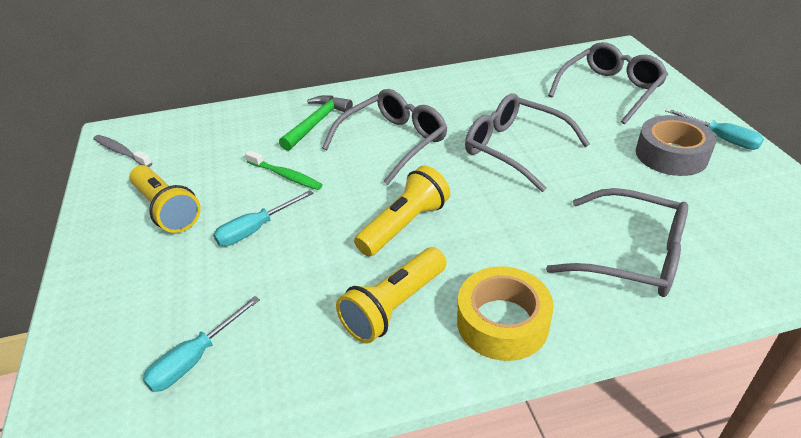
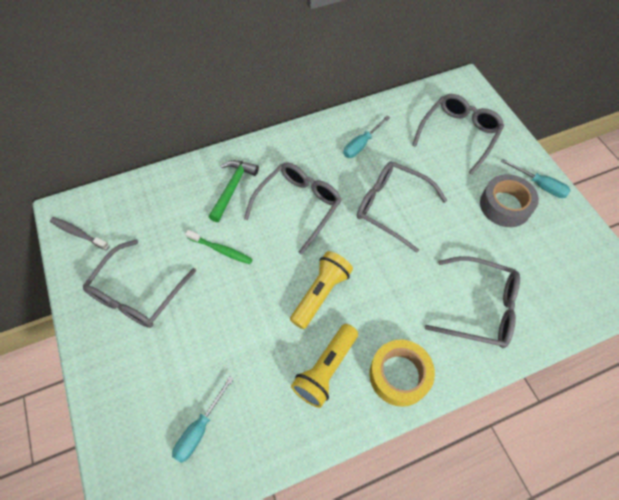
camera: 10 degrees left, 20 degrees up
(167, 210) = (137, 294): yellow flashlight -> grey glasses
(255, 229) = (211, 308): turquoise screwdriver -> turquoise screwdriver (361, 144)

